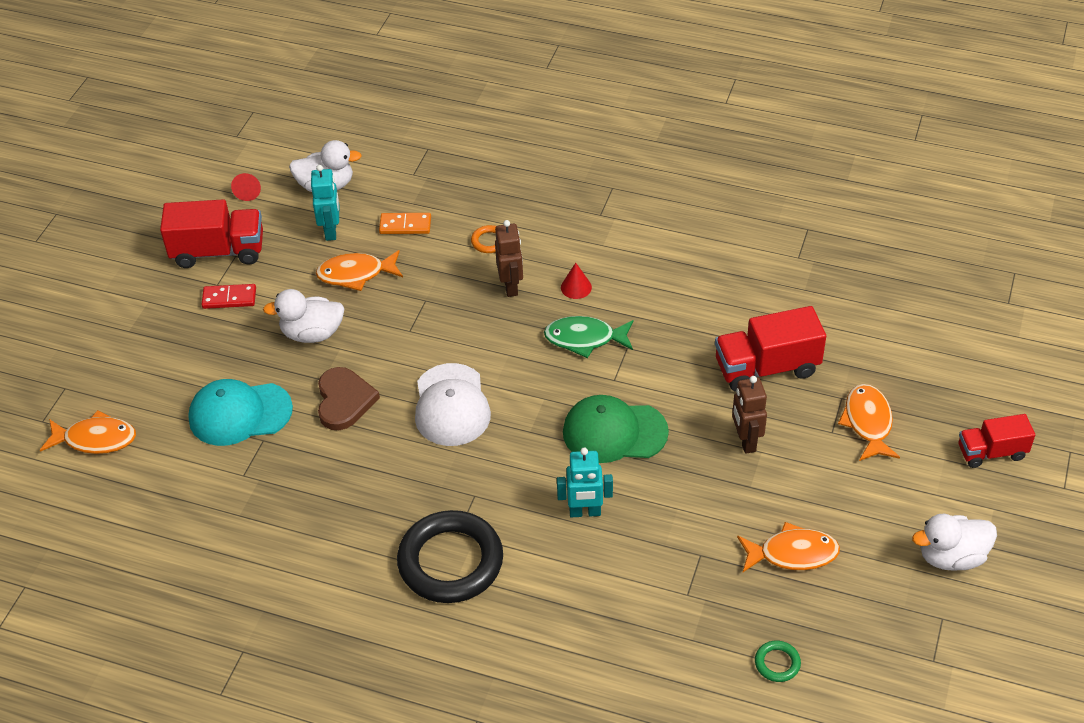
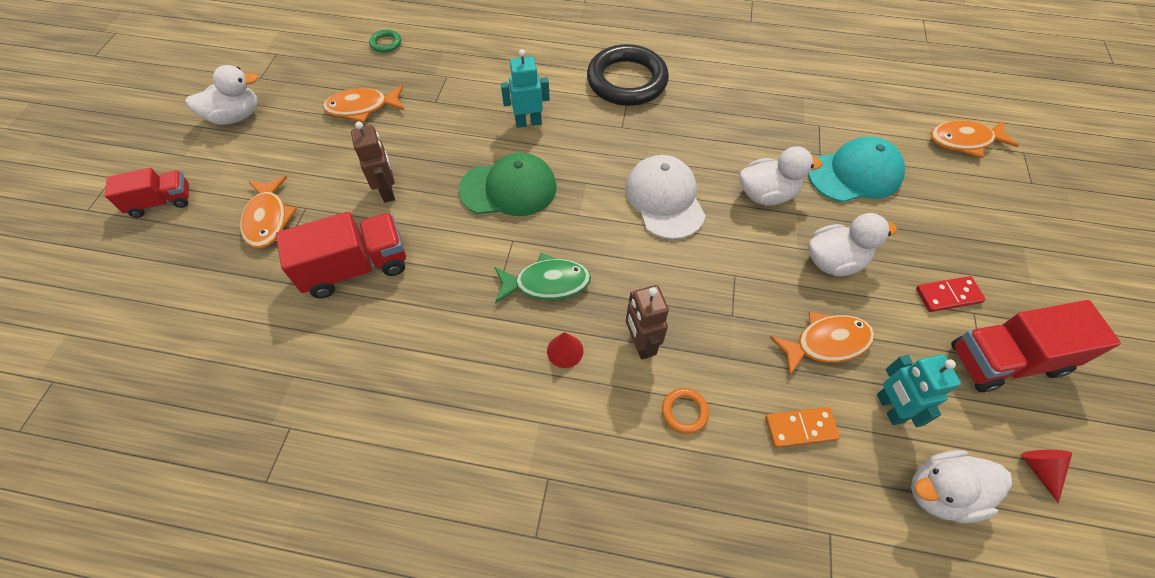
camera: 170 degrees right, 10 degrees up
(344, 400) = (766, 194): brown heart -> white duck

